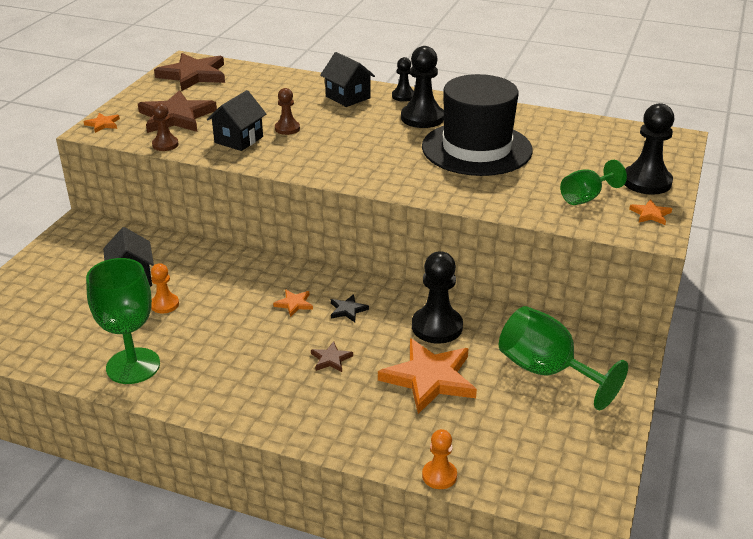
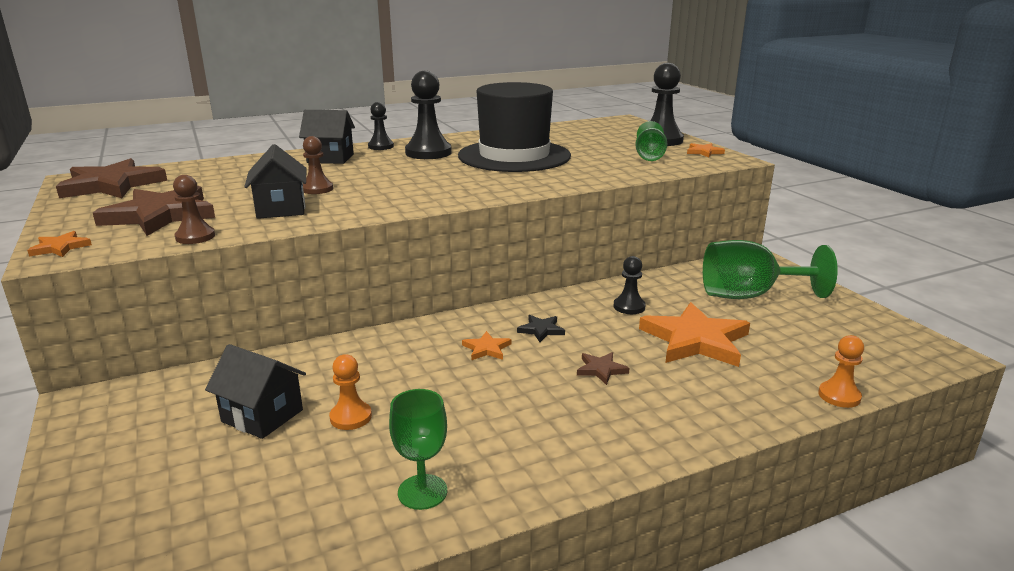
camera: 45 degrees left, 10 degrees down
(133, 366) = (422, 492): green goblet -> green goblet, size x0.60
(437, 327) = (629, 307): black pawn -> black pawn, size x0.57

